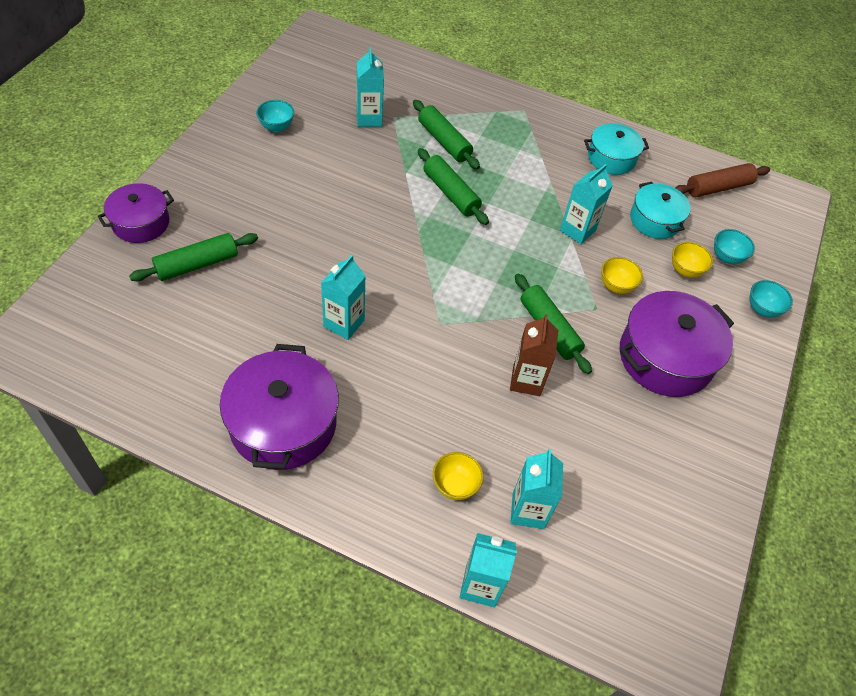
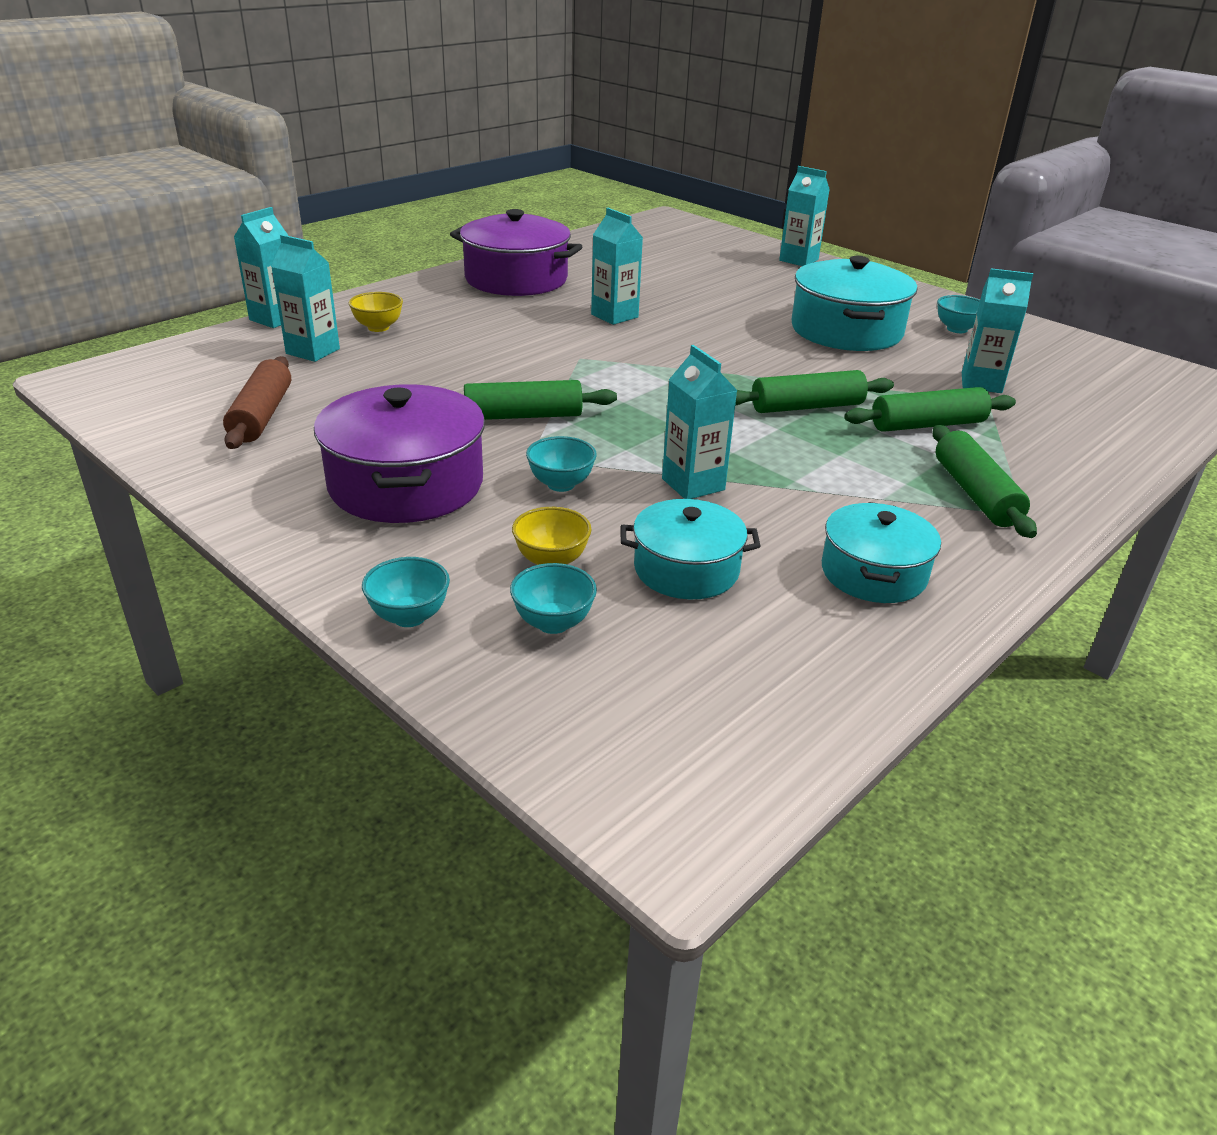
camera: 115 degrees right, 20 degrees down
(141, 223) = (798, 260): purple pot -> turquoise carton
(197, 264) = (731, 273): green rolling pin -> green rolling pin (975, 493)
(307, 182) = (846, 330): none -> turquoise pot
(526, 381) = (461, 385): brown carton -> none
(616, 286) = (561, 484): yellow bowl -> turquoise bowl
(718, 188) = (754, 694): brown rolling pin -> brown rolling pin (261, 415)

